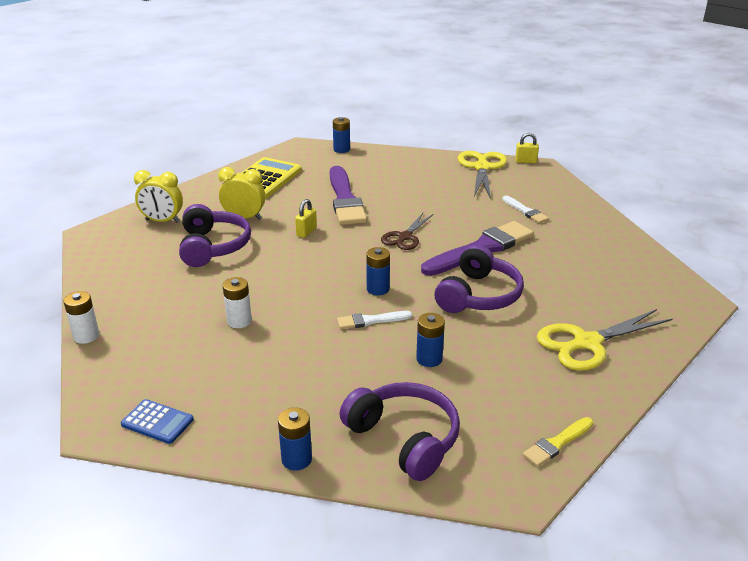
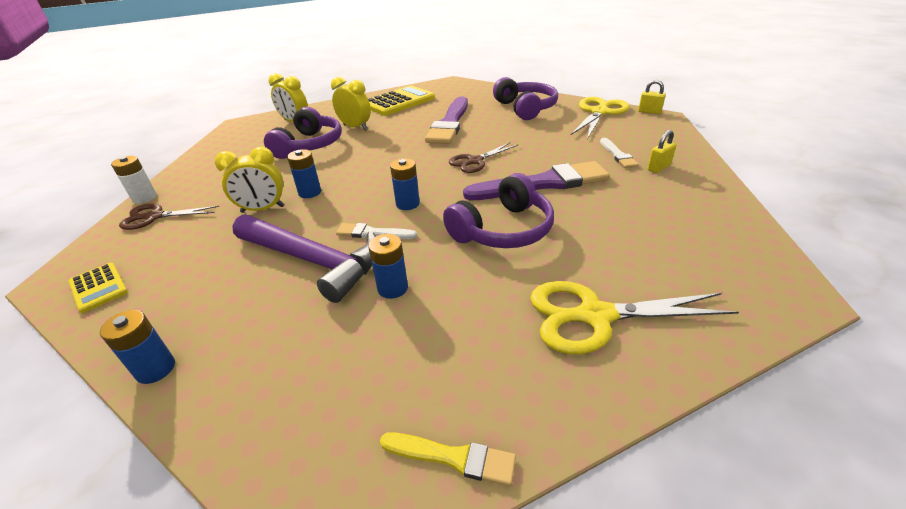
camera: 25 degrees right, 5 degrees up
(127, 351) = (155, 216): none -> brown scissors
(157, 422) = (98, 287): blue calculator -> yellow calculator
(239, 321) = (263, 209): white battery -> yellow clock
(306, 232) = (393, 144): yellow padlock -> yellow padlock (658, 168)
(340, 354) = (313, 260): none -> purple hammer
(341, 149) = (482, 87): blue battery -> blue battery (310, 192)
(404, 438) = (279, 381): purple headphones -> purple headphones (525, 108)
(557, 443) = (453, 457): yellow brush -> yellow brush turned 150 degrees counterclockwise

